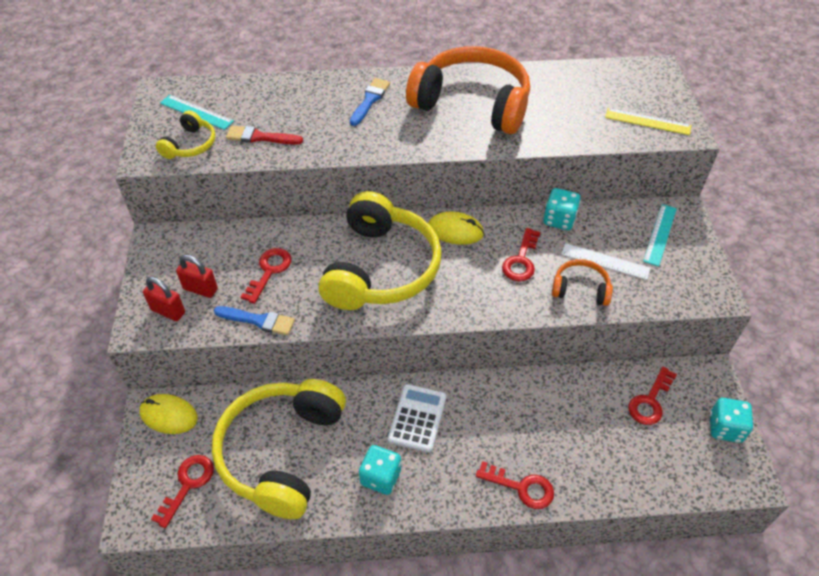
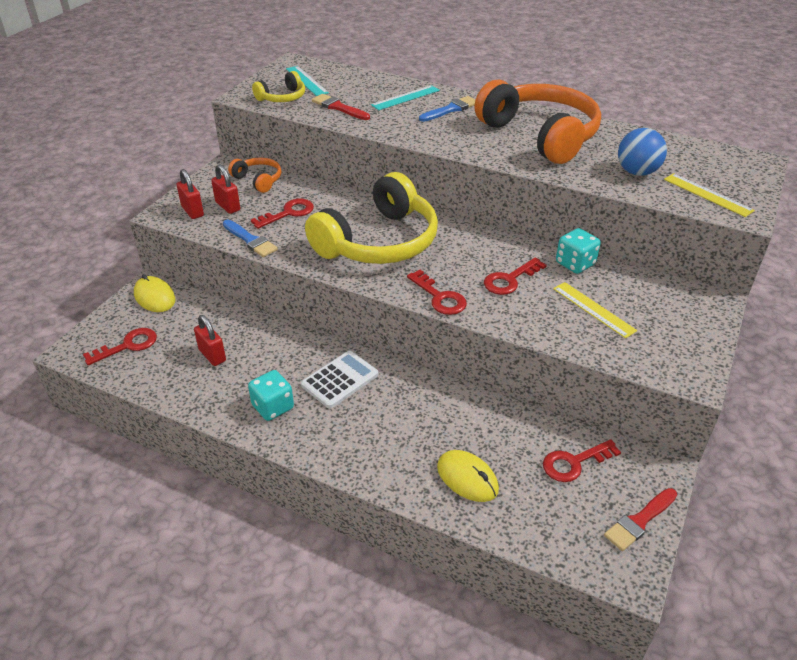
camera: 30 degrees right, 10 degrees down
(281, 452) = (212, 355): yellow headphones -> red padlock
(455, 231) = (468, 239): yellow mouse -> yellow mouse (467, 478)
(521, 487) = (386, 471): red key -> red key (439, 297)
(579, 117) = (637, 172): none -> blue ball
(580, 289) = (549, 320): orange headphones -> orange headphones (258, 180)
(605, 261) = (593, 309): white ruler -> yellow ruler
(660, 234) = (672, 309): turquoise ruler -> turquoise ruler (405, 97)
(725, 428) = (639, 521): turquoise dice -> red brush

